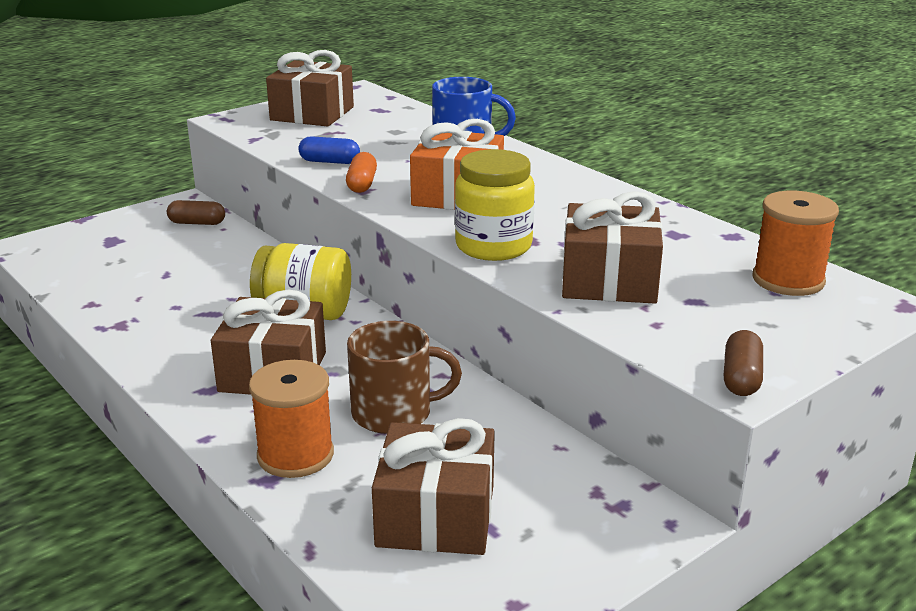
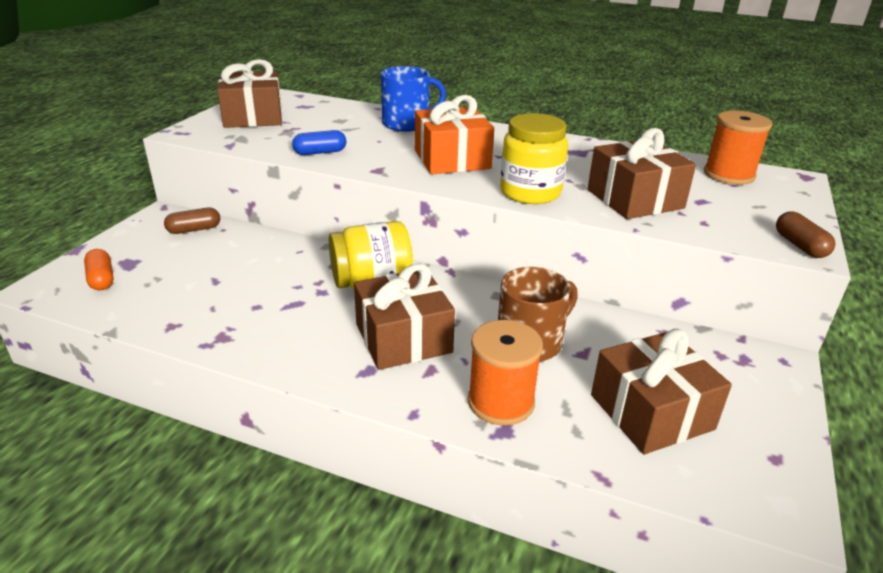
camera: 30 degrees left, 5 degrees up
(362, 184) = (370, 165): orange capsule -> orange capsule (101, 279)

